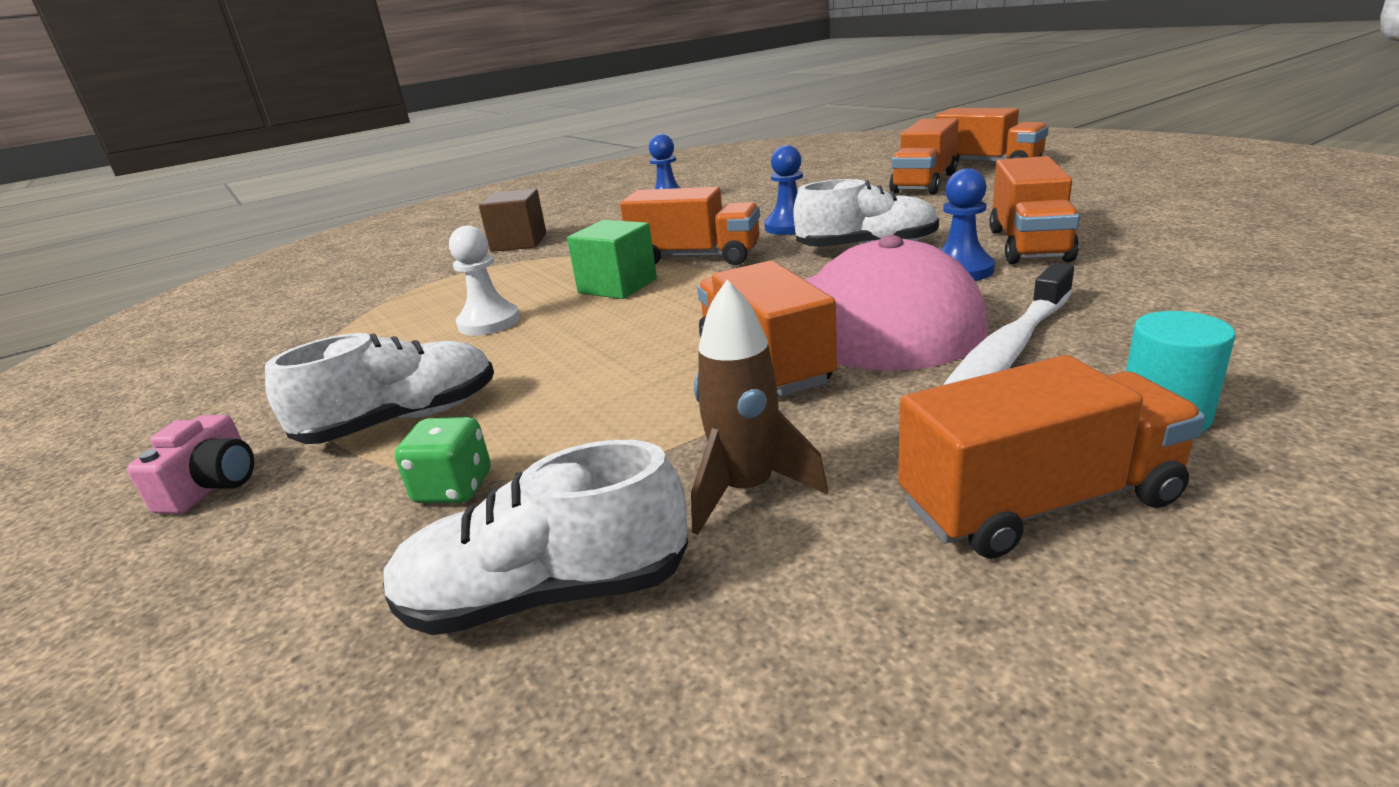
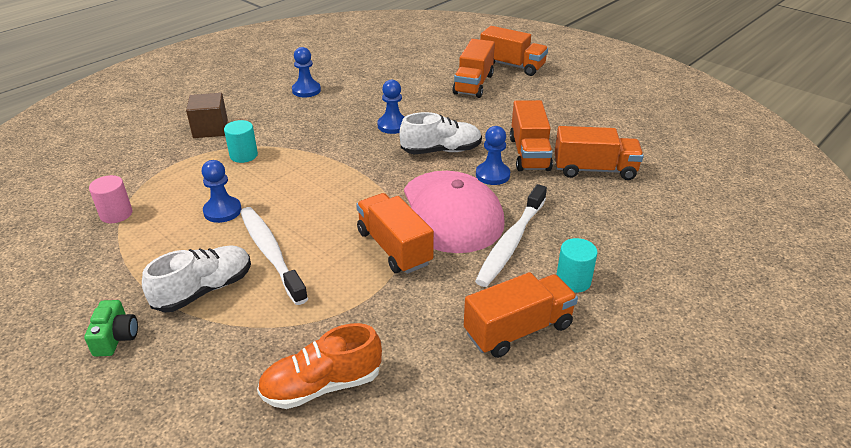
camera: 15 degrees left, 10 degrees up
(212, 486) = (116, 337): pink camera -> green camera
(334, 329) = (116, 214): none -> pink cylinder
(454, 488) = (255, 333): green dice -> none
(489, 322) = (222, 211): white pawn -> blue pawn
(539, 371) = (270, 253): none -> white toothbrush
(546, 594) = (322, 385): white shoe -> orange shoe
(551, 265) = (243, 155): none -> turquoise cylinder
(617, 286) = (295, 179): green cube -> none
(695, 257) = (338, 153): orange truck -> orange truck (594, 170)
(746, 490) = (398, 328): brown rocket -> none

